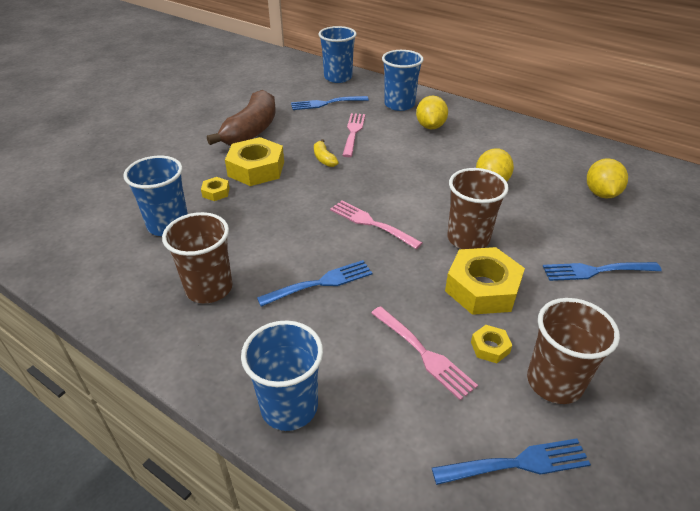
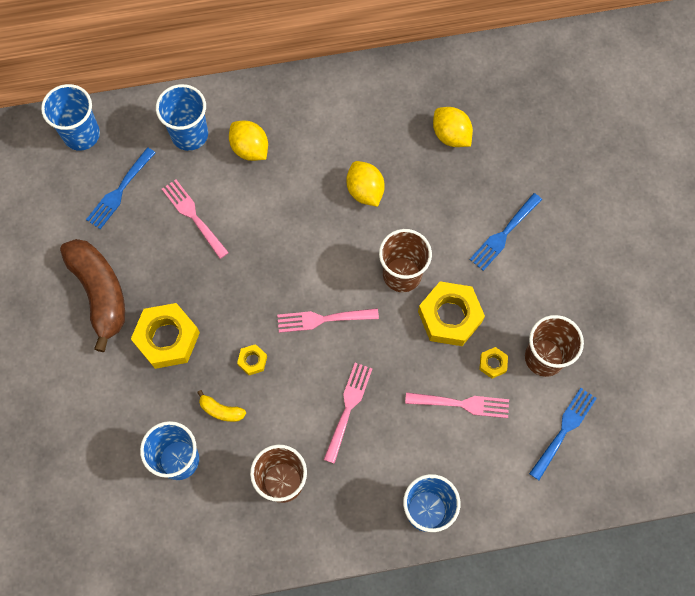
camera: 45 degrees left, 30 degrees up
(216, 192) = (169, 394): yellow nut -> yellow nut (252, 361)
(320, 283) = (348, 408): blue fork -> pink fork
(324, 159) = (208, 275): yellow banana -> yellow banana (221, 410)

